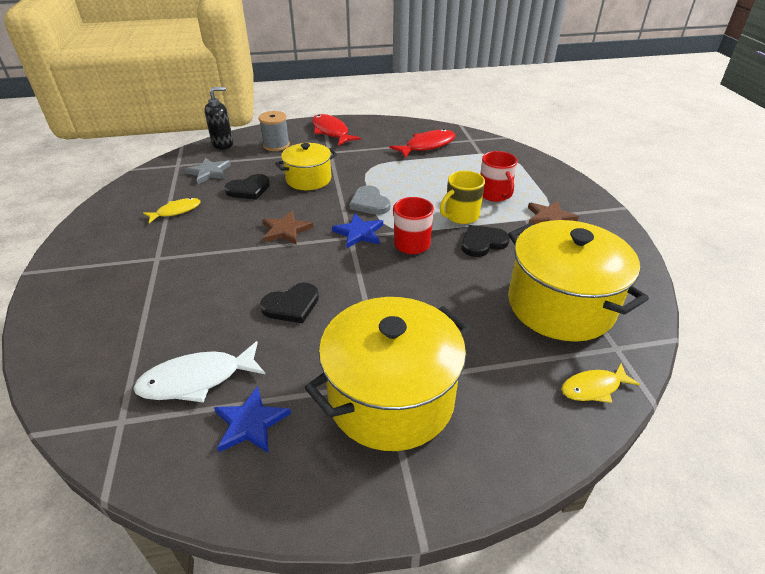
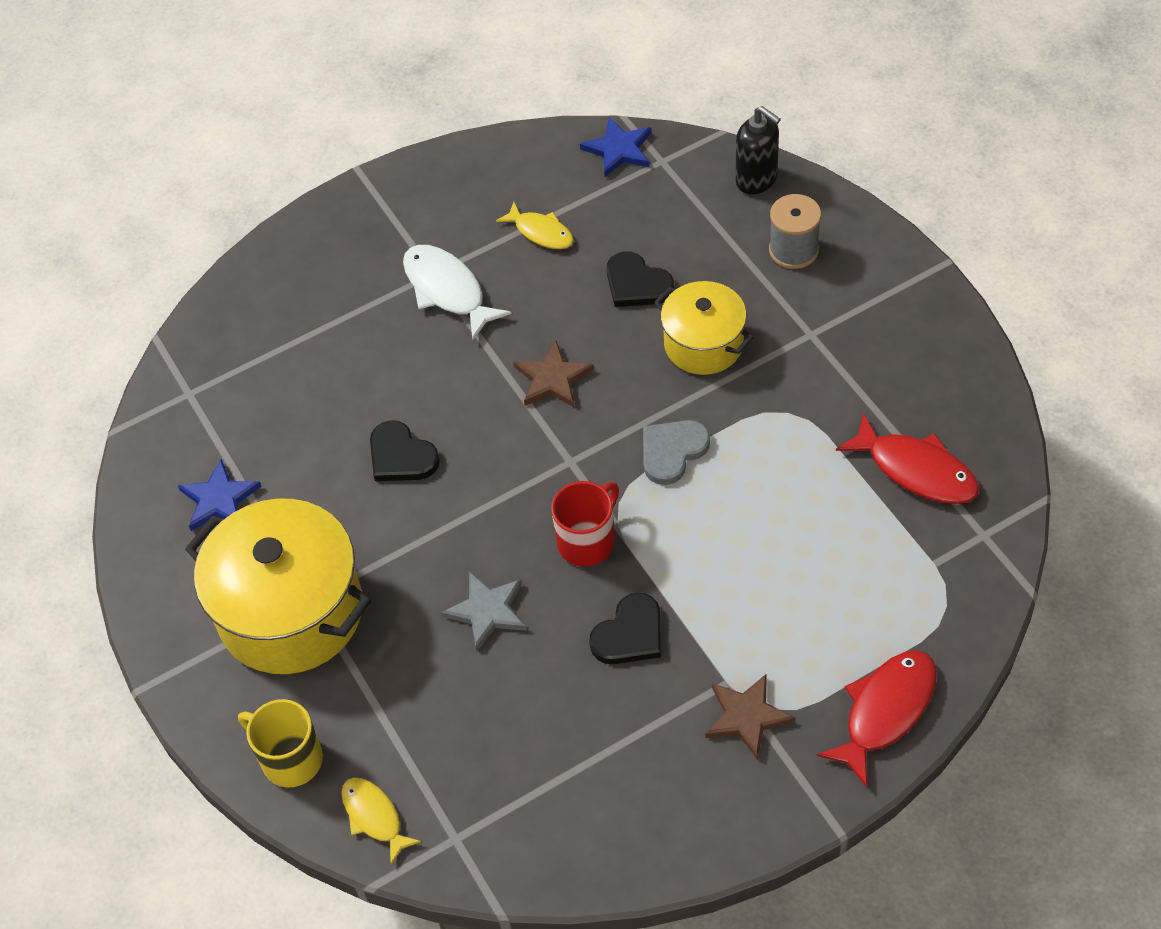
camera: 75 degrees right, 15 degrees up
(197, 379) = (258, 425): white fish -> white fish (447, 290)
(209, 172) = (660, 211): grey star -> grey star (487, 611)
(331, 132) = (889, 304): red fish -> red fish (885, 711)
(359, 233) = (585, 468): blue star -> blue star (619, 149)
(461, 216) = (693, 586): yellow mug -> yellow mug (290, 759)
(482, 243) = (629, 634): black heart -> black heart turned 90 degrees clockwise
(495, 194) = (785, 620): red mug -> none
(560, 305) = (519, 761): yellow pot -> none

